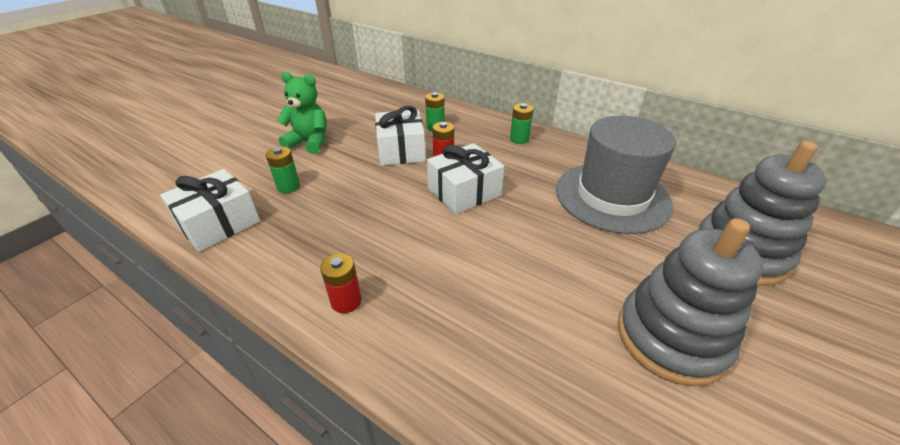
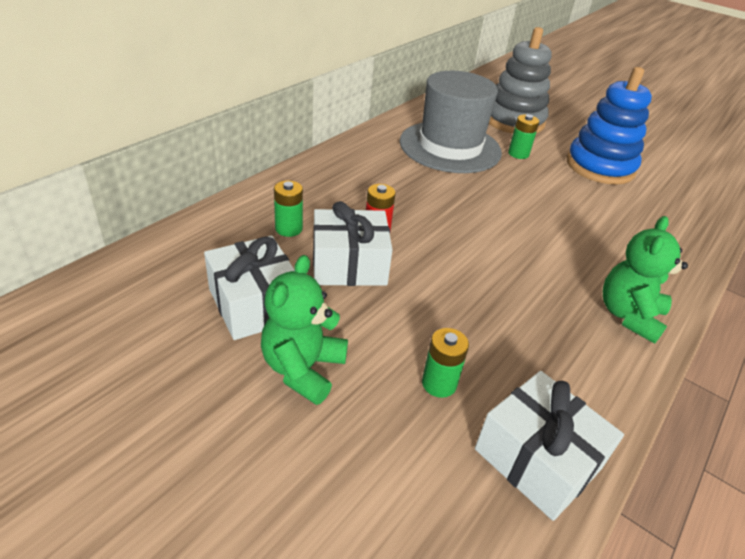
camera: 90 degrees left, 0 degrees up
(346, 301) = (629, 316): red battery -> green teddy bear
(464, 192) = (446, 224): white gift -> white gift (255, 304)
(519, 139) = (338, 172): green battery -> green battery (518, 154)
(671, 337) = (600, 167): grey stacking toy -> blue stacking toy

